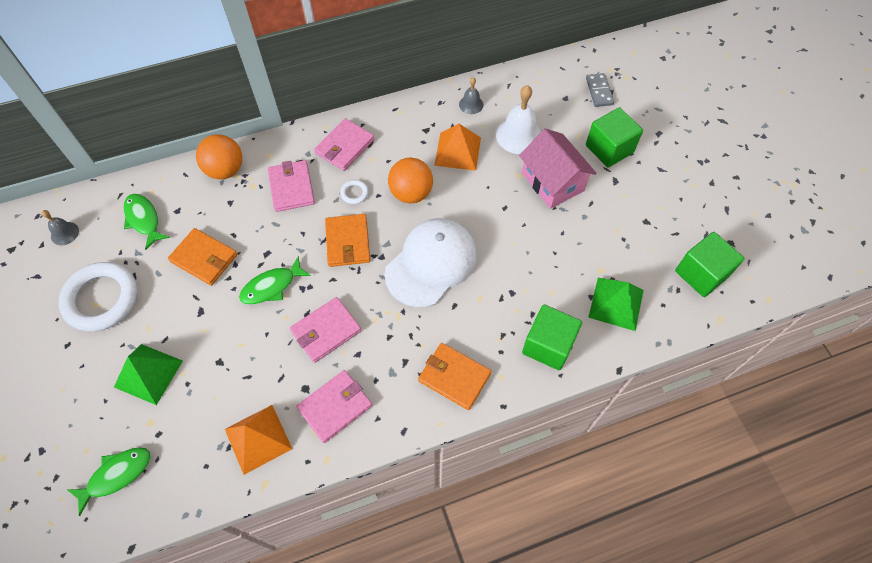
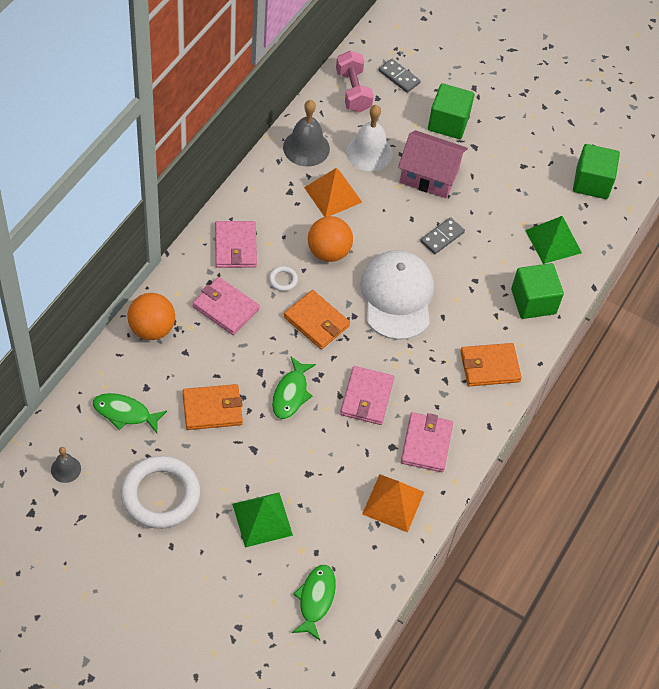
camera: 45 degrees left, 5 degrees down
(471, 104) = (306, 148): grey bell -> grey bell, size x1.82
(516, 238) = (442, 237): none -> grey domino
(550, 82) = (353, 91): none -> pink dumbbell

